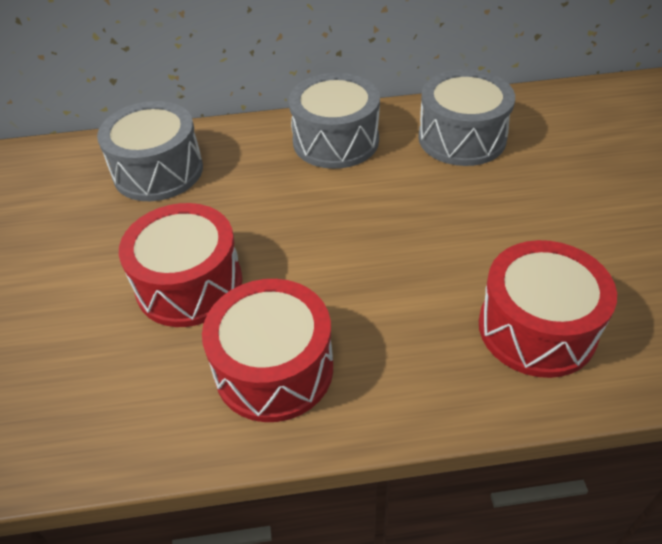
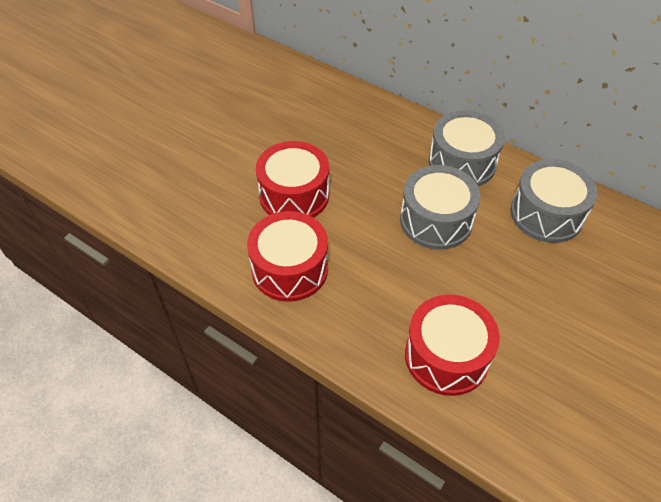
camera: 40 degrees right, 5 degrees up
(158, 171) = (342, 117): grey drum -> grey drum (436, 220)

